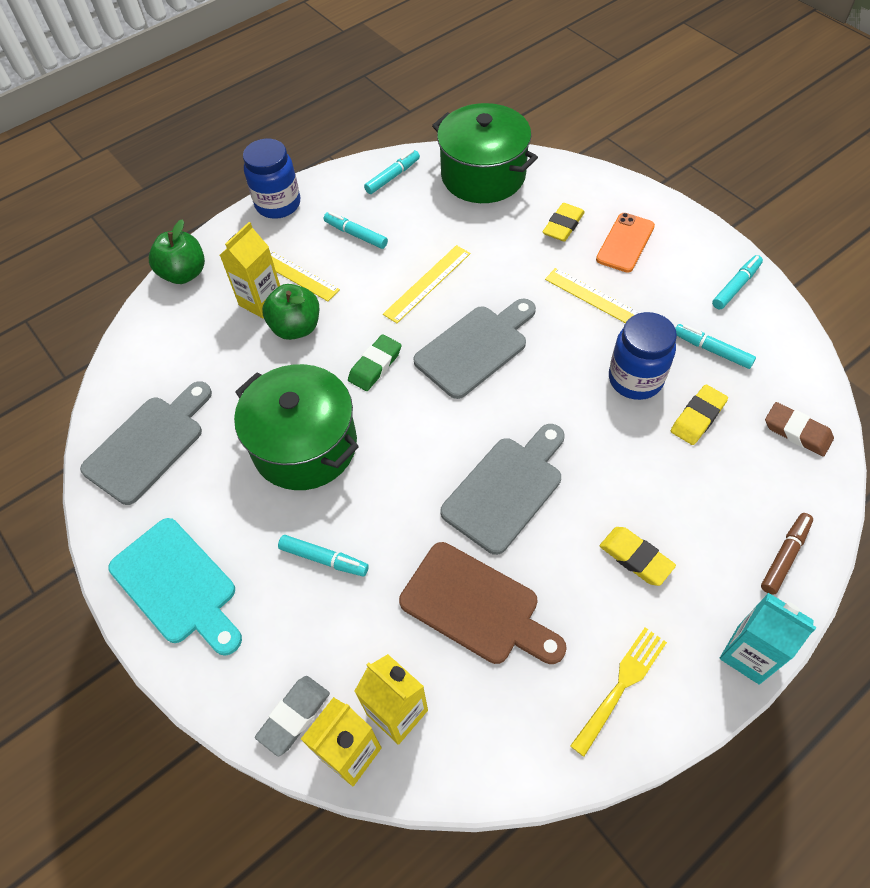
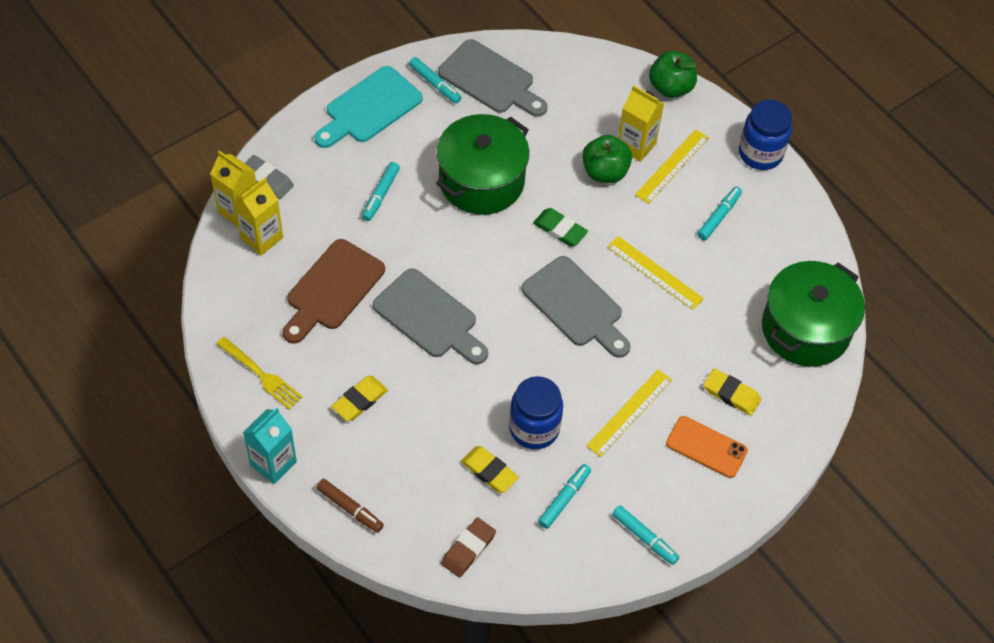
camera: 85 degrees right, 0 degrees up
(392, 177) = (802, 248): turquoise marker -> turquoise marker (435, 84)

